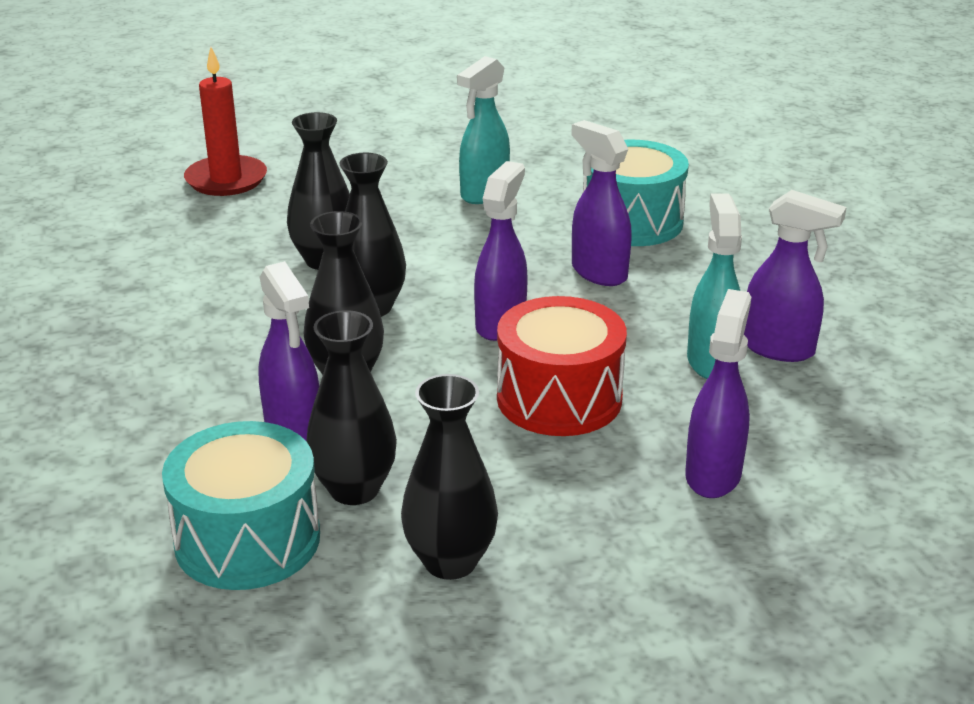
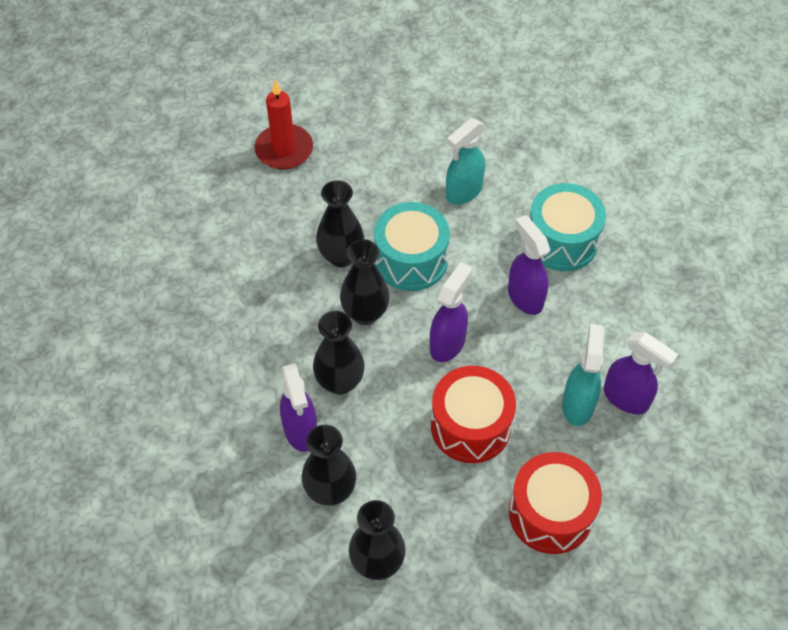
camera: 10 degrees right, 25 degrees up
(247, 540) = (263, 524): turquoise drum -> turquoise drum (411, 260)
(713, 474) = (550, 513): purple spray bottle -> red drum

